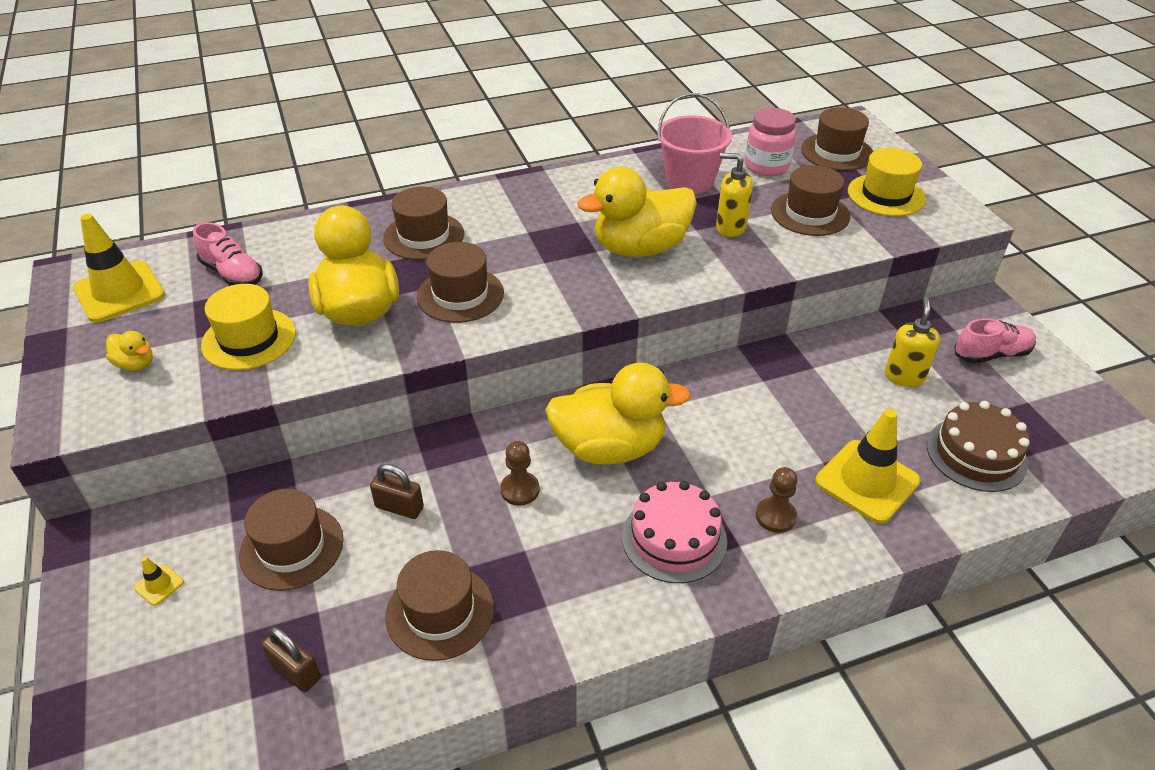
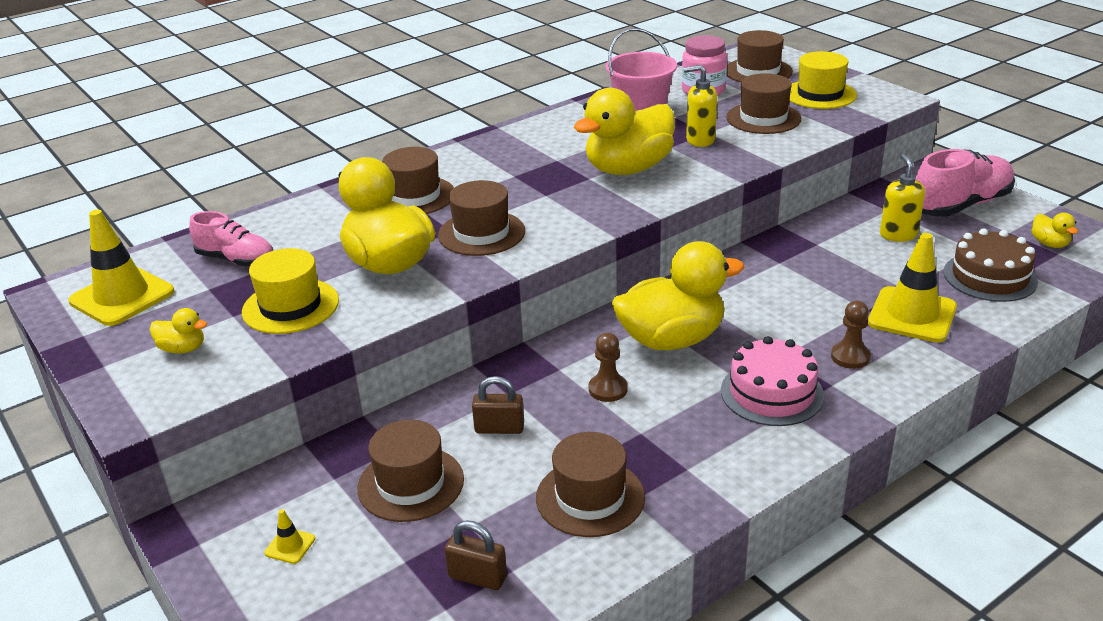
camera: 15 degrees left, 10 degrees down
(991, 354) = (960, 205): pink shoe -> pink shoe, size x1.60
(1065, 428) = (1049, 244): none -> yellow duck

